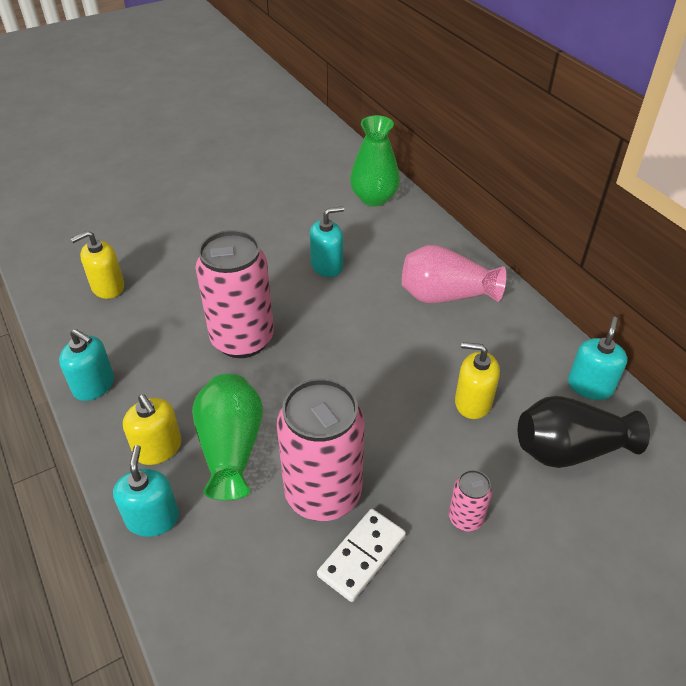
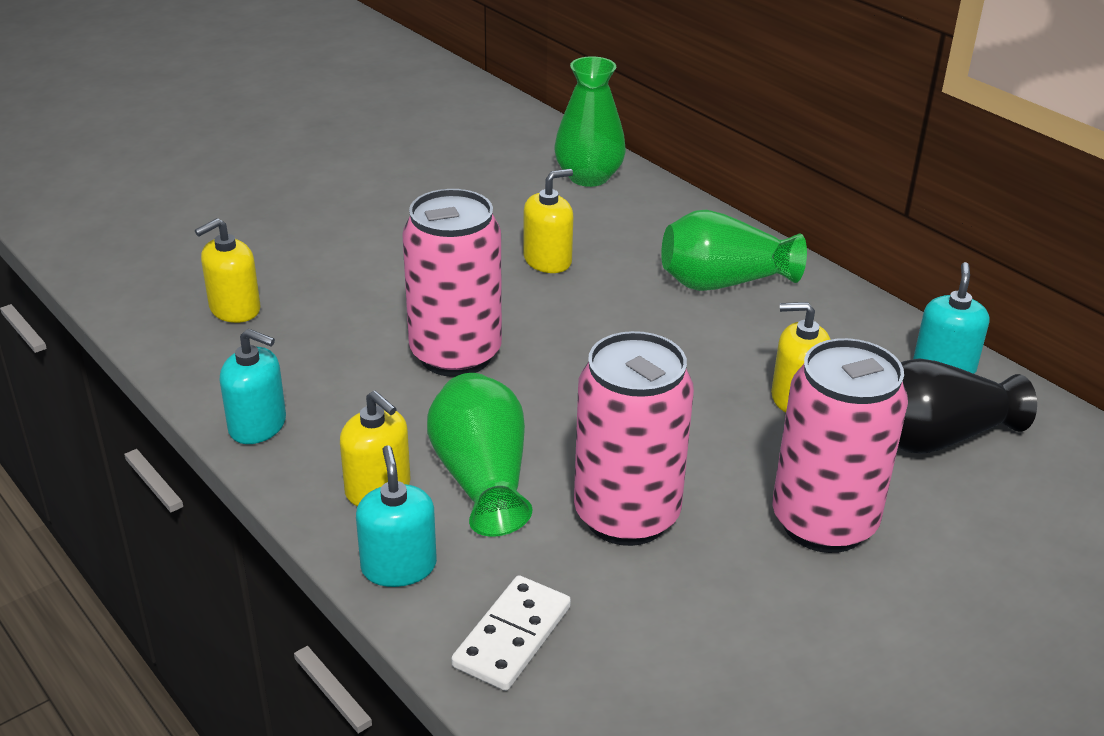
camera: 10 degrees left, 10 degrees down
(327, 266) = (547, 260): turquoise soap dispenser -> yellow soap dispenser
(362, 556) = (700, 577): white domino -> white domino (512, 636)
(445, 295) = (723, 282): pink vase -> green vase
(465, 518) = (823, 523): pink can -> pink can, size x2.22

